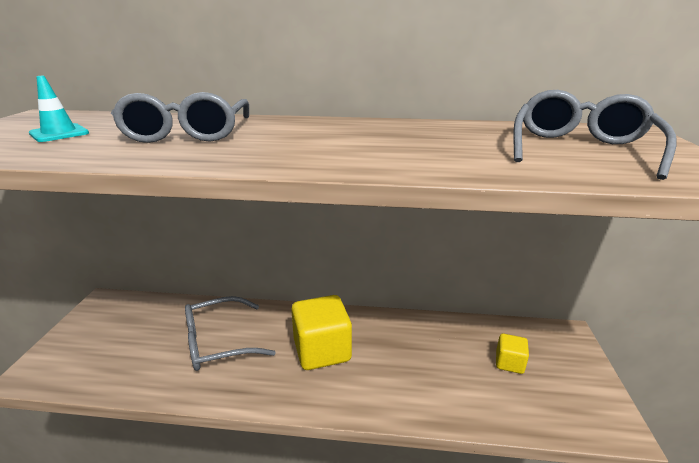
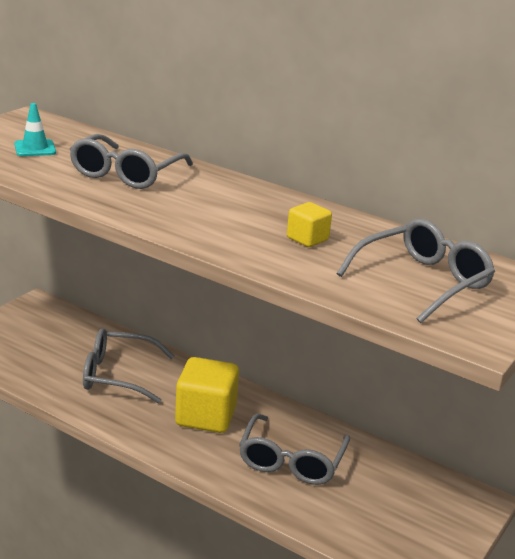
camera: 25 degrees right, 0 degrees up
(421, 362) = (291, 461): none -> grey glasses
(509, 363) = (381, 496): yellow cube -> yellow cube (307, 239)

